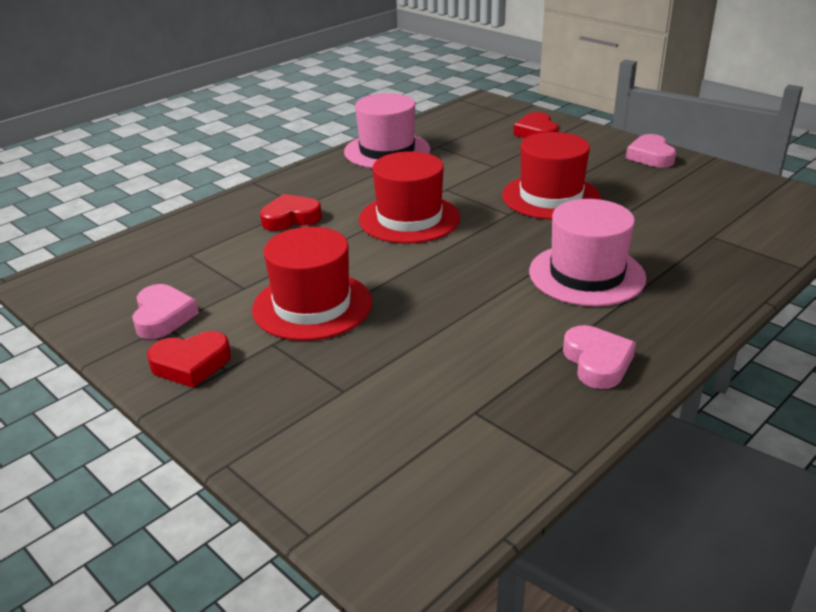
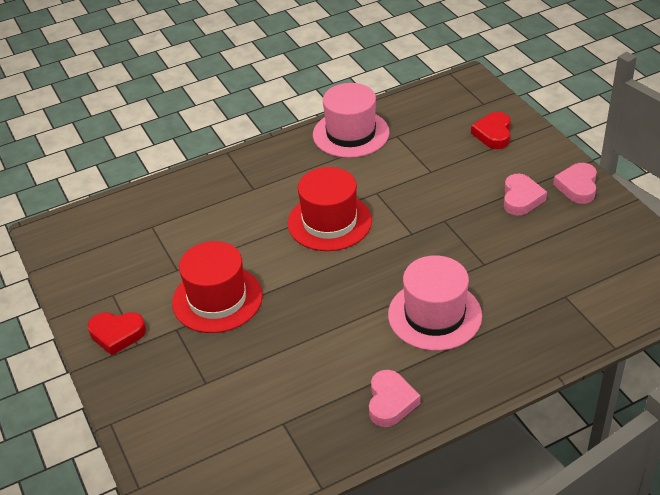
camera: 20 degrees right, 10 degrees up
(163, 317) = (113, 286): pink heart -> pink heart (521, 198)
(290, 218) = (239, 201): red heart -> none
(551, 197) = (458, 220): red hat -> none

